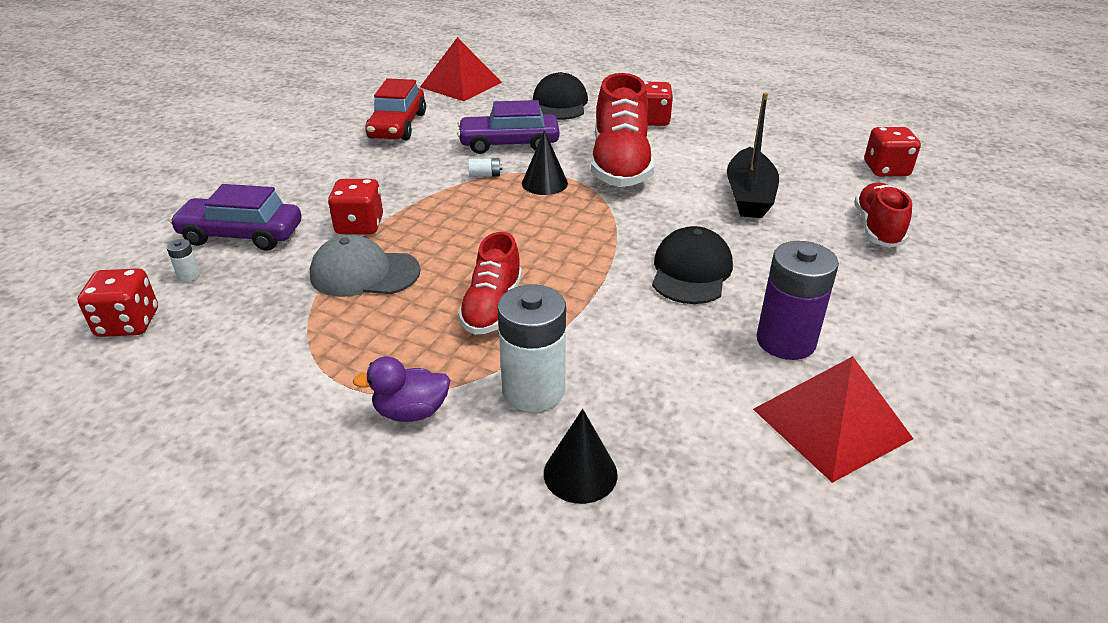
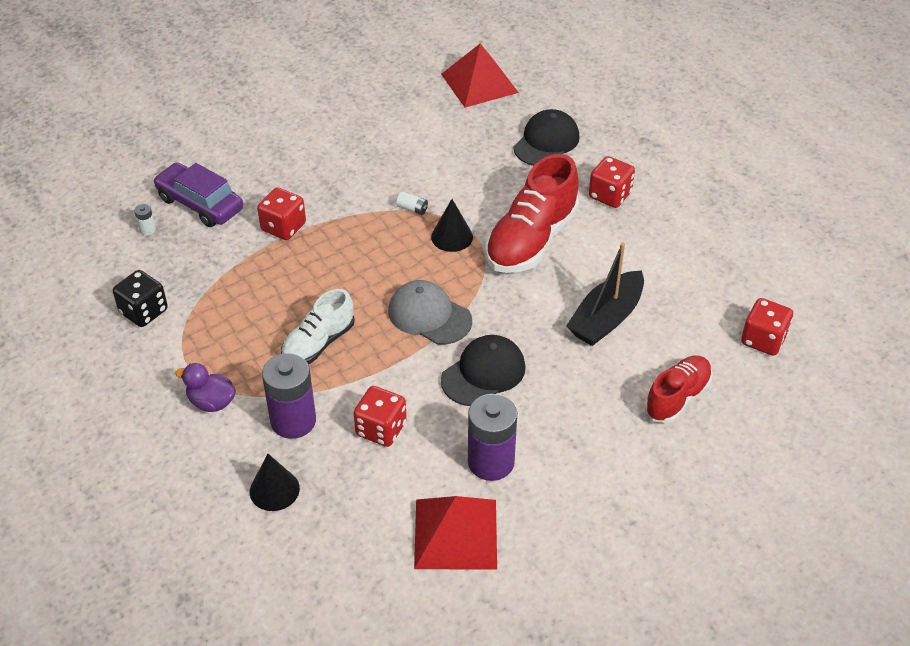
camera: 30 degrees right, 10 degrees up
(128, 323) = (93, 258): red dice -> red dice (381, 429)
(241, 352) = (144, 311): none -> black dice
(364, 273) = (257, 276): grey cap -> grey cap (429, 315)
(397, 126) = (386, 121): red car -> none
(492, 307) = (318, 343): red shoe -> white shoe
(509, 144) = (460, 179): purple car -> none
(533, 390) = (293, 421): white battery -> purple battery

